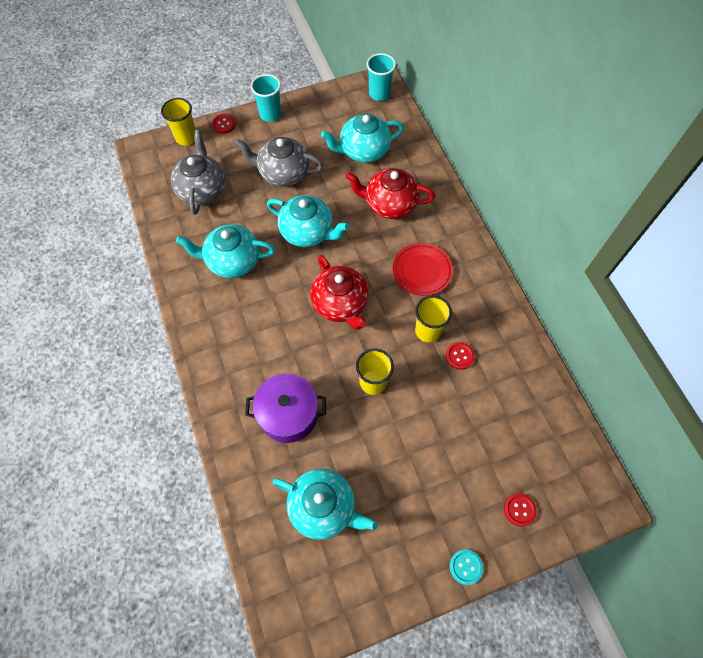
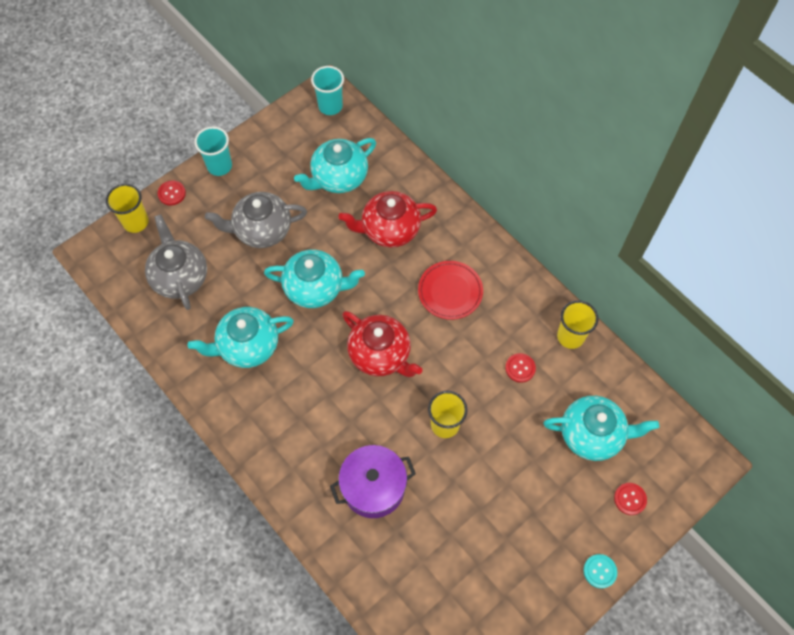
camera: 20 degrees left, 0 degrees up
(323, 507) = (445, 566): turquoise teapot -> turquoise teapot (592, 434)
(427, 331) = (479, 353): yellow cup -> yellow cup (570, 336)

